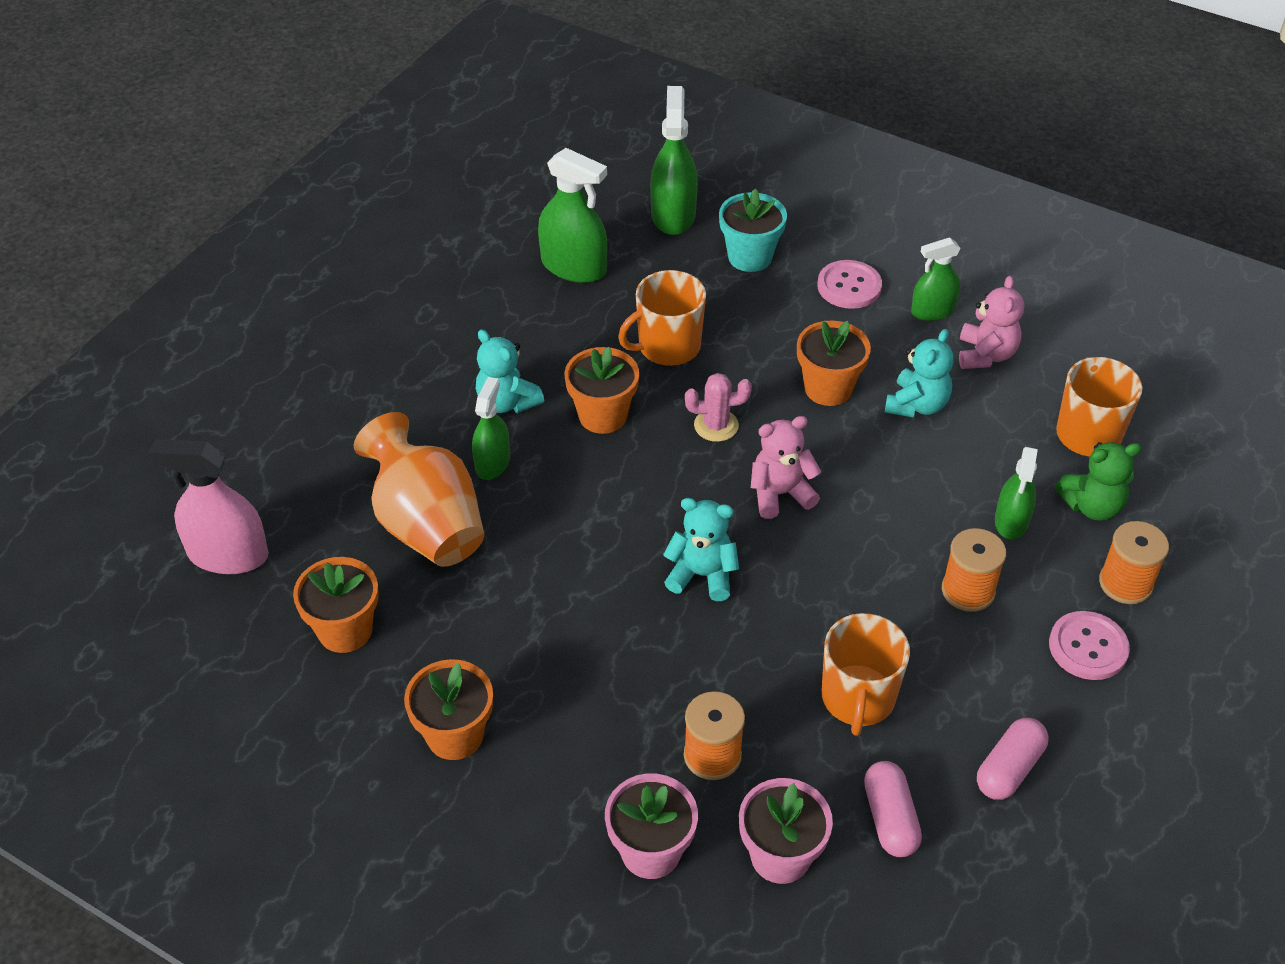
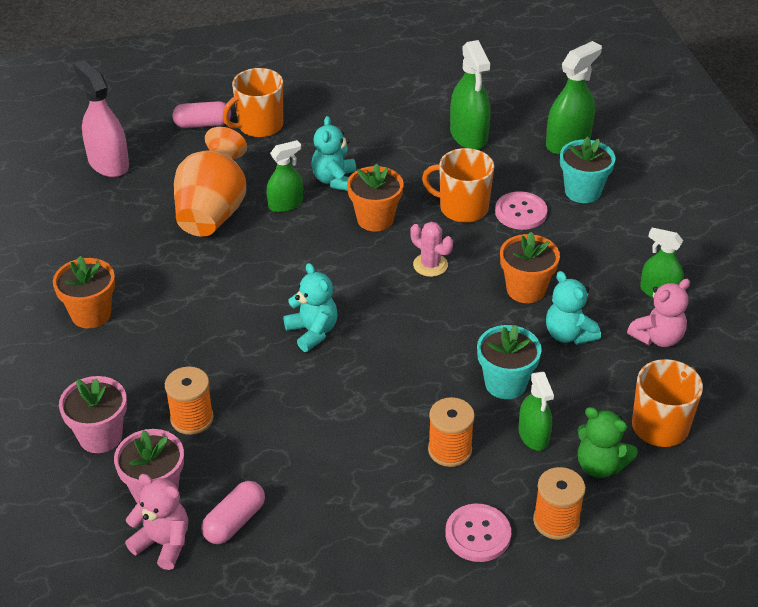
camera: 45 degrees right, 5 degrees down
(345, 630) = (110, 232): orange flower pot -> none
(780, 494) = (415, 323): pink teddy bear -> pink teddy bear (163, 543)
(849, 286) = (623, 245): pink button -> pink button (520, 212)
(858, 698) = (305, 453): orange mug -> orange mug (259, 125)
(917, 405) = (568, 334): turquoise teddy bear -> turquoise teddy bear turned 75 degrees clockwise
(929, 491) = (505, 383): none -> turquoise flower pot
(1009, 768) = (335, 554): pink capsule -> pink capsule (203, 124)
(1011, 521) = (533, 435): green spray bottle -> green spray bottle turned 75 degrees counterclockwise

